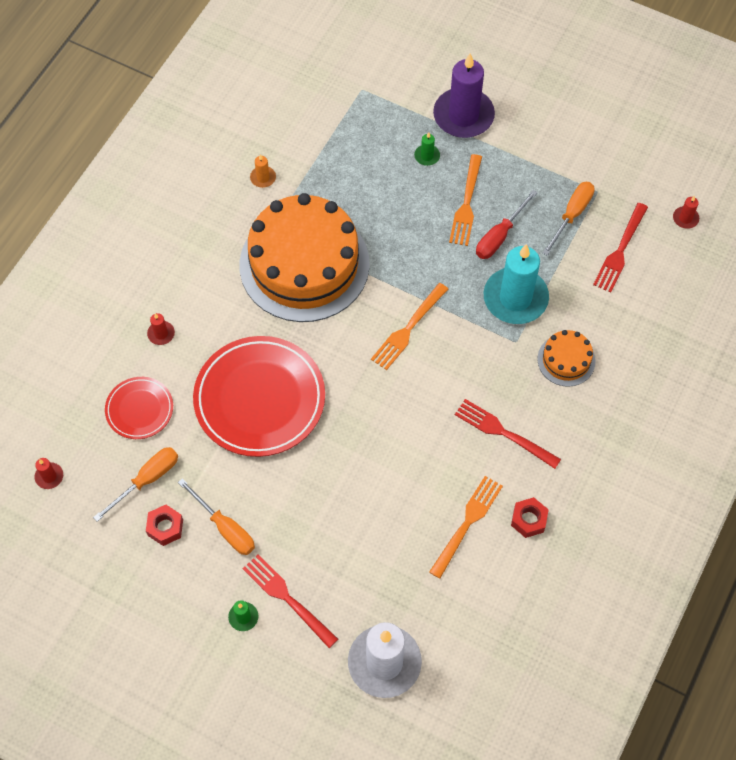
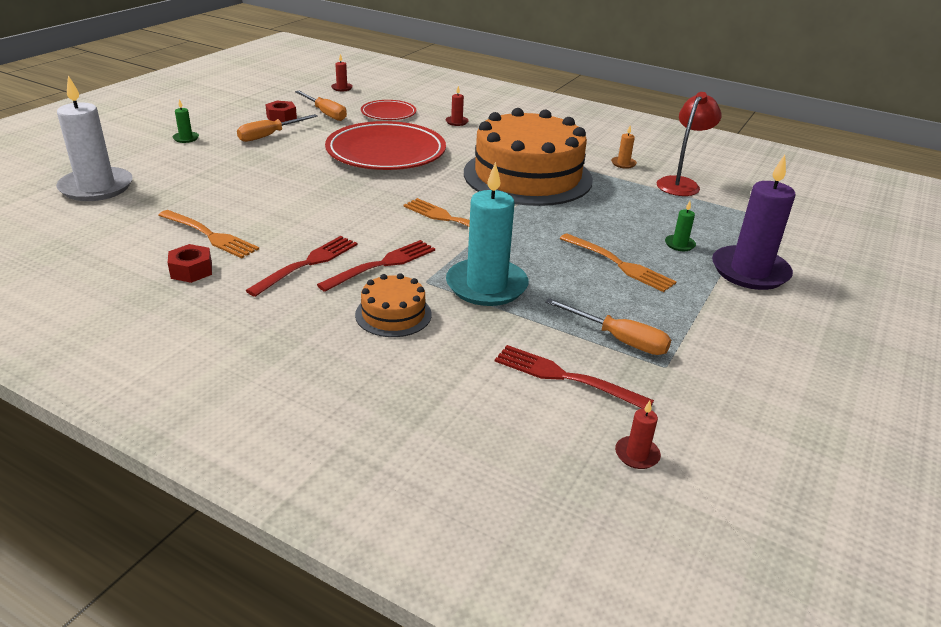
camera: 90 degrees right, 30 degrees down
(287, 598) = (190, 154): red fork -> red fork (382, 265)
(304, 135) = (681, 183): none -> red lamp
(466, 204) = (619, 264): orange fork -> orange fork turned 150 degrees counterclockwise
(499, 236) = (576, 282): red screwdriver -> none

